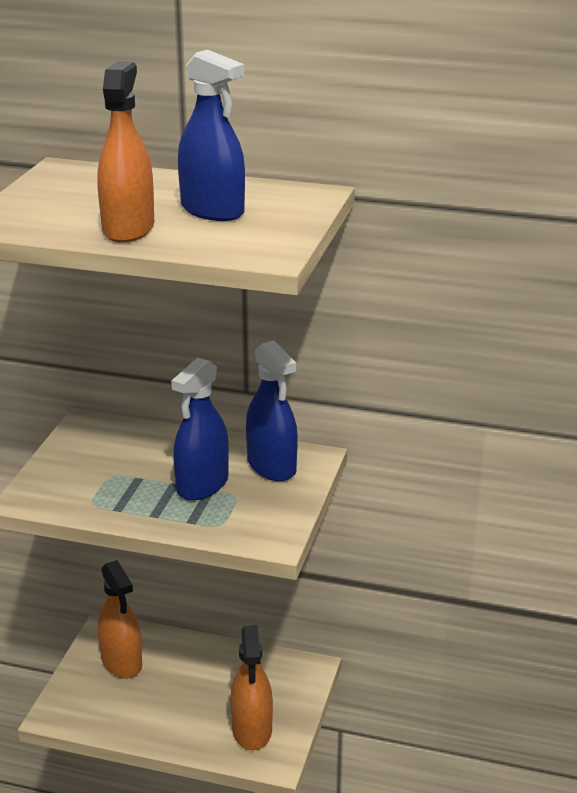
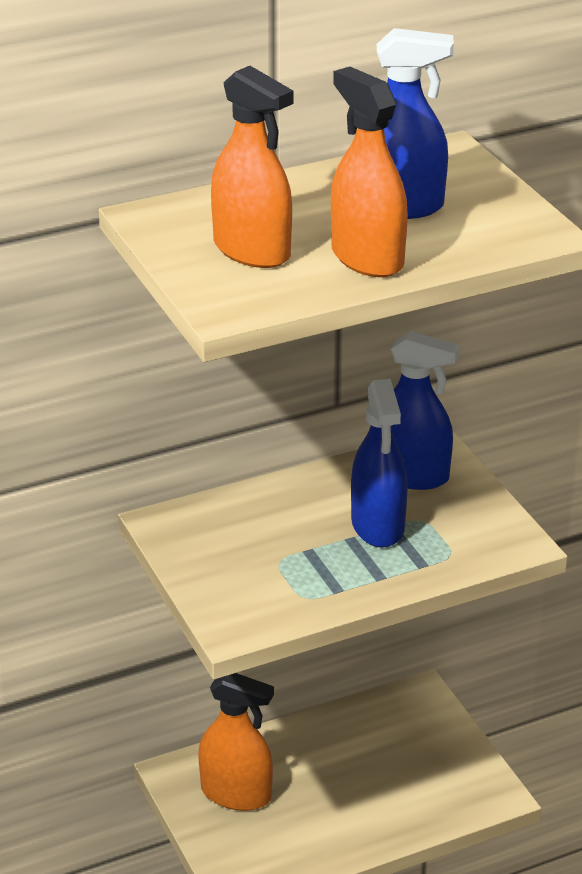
camera: 40 degrees left, 5 degrees up
(252, 730) = (442, 780): orange spray bottle -> orange spray bottle (252, 250)

